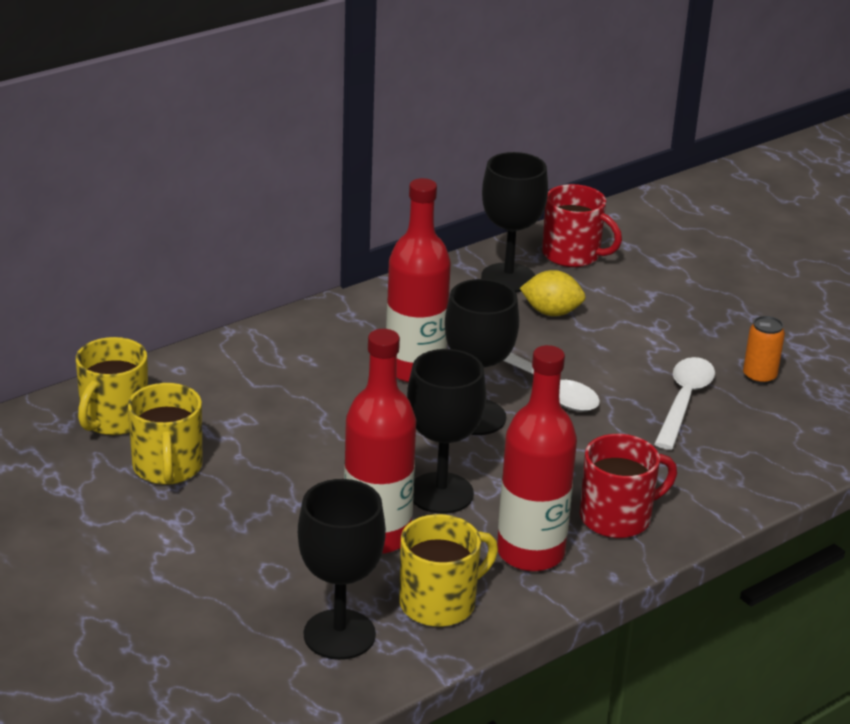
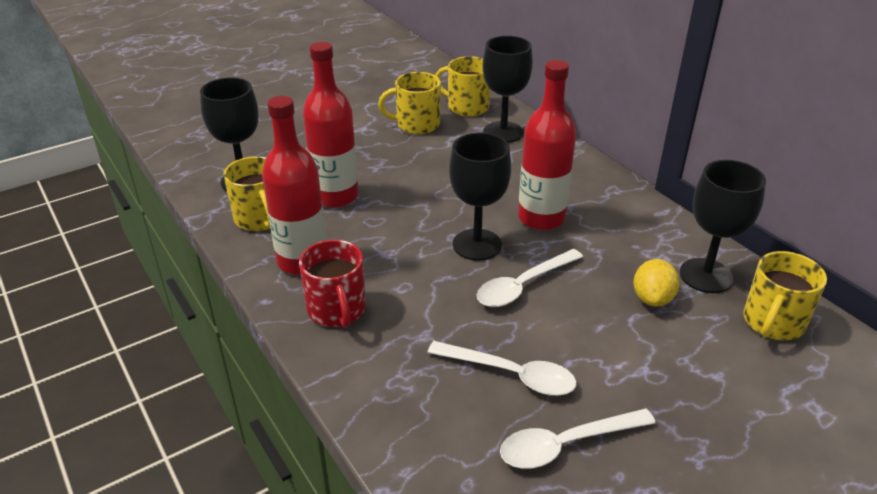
camera: 95 degrees right, 5 degrees up
(441, 493) = (379, 224): black goblet -> black goblet (503, 132)
(572, 255) = (772, 322): red mug -> yellow mug
(759, 376) = (566, 444): orange can -> white spoon

